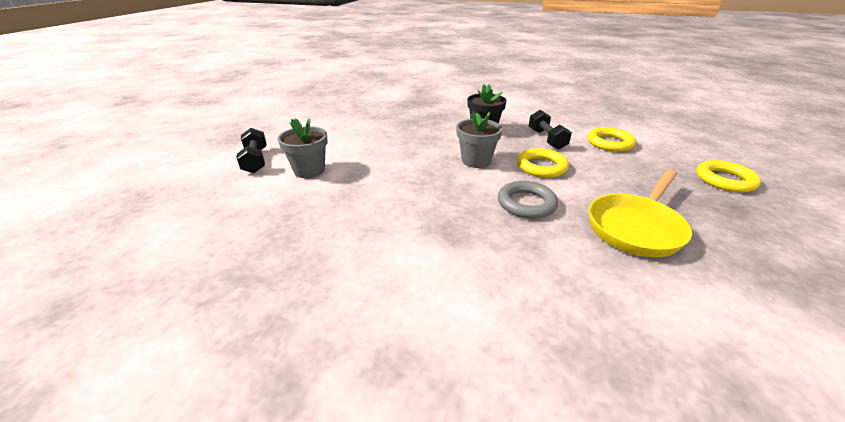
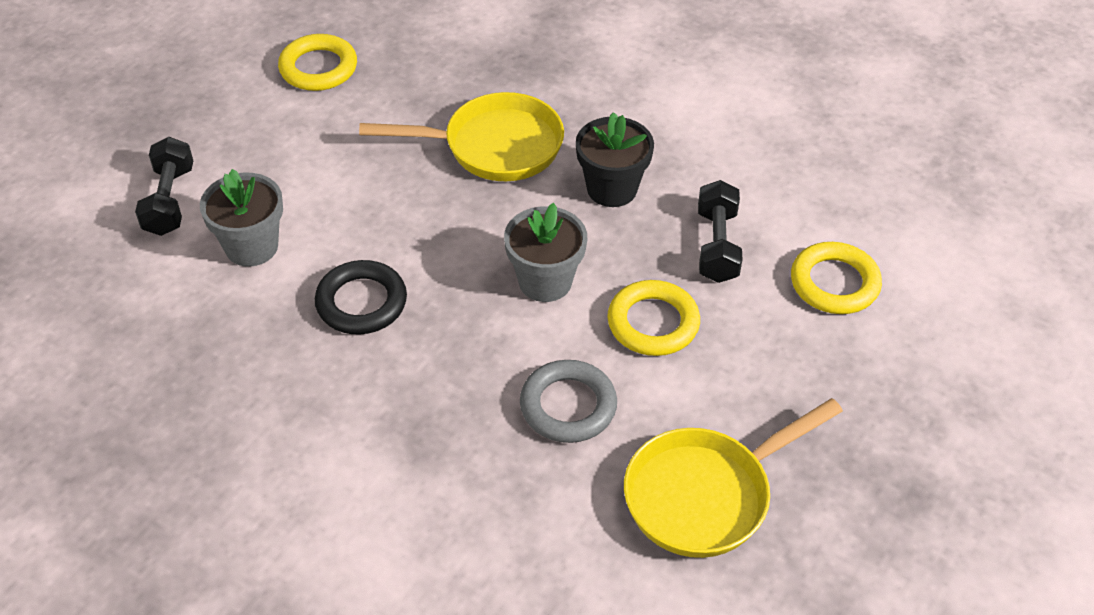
camera: 15 degrees right, 15 degrees up
(382, 182) = (361, 302): none -> black ring
(419, 124) = (493, 146): none -> yellow pan
(725, 180) = (961, 430): yellow ring -> yellow ring (318, 68)

